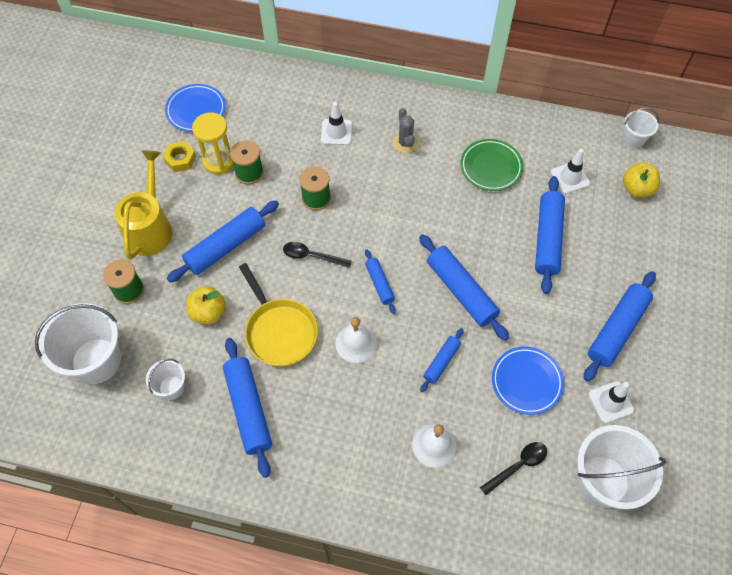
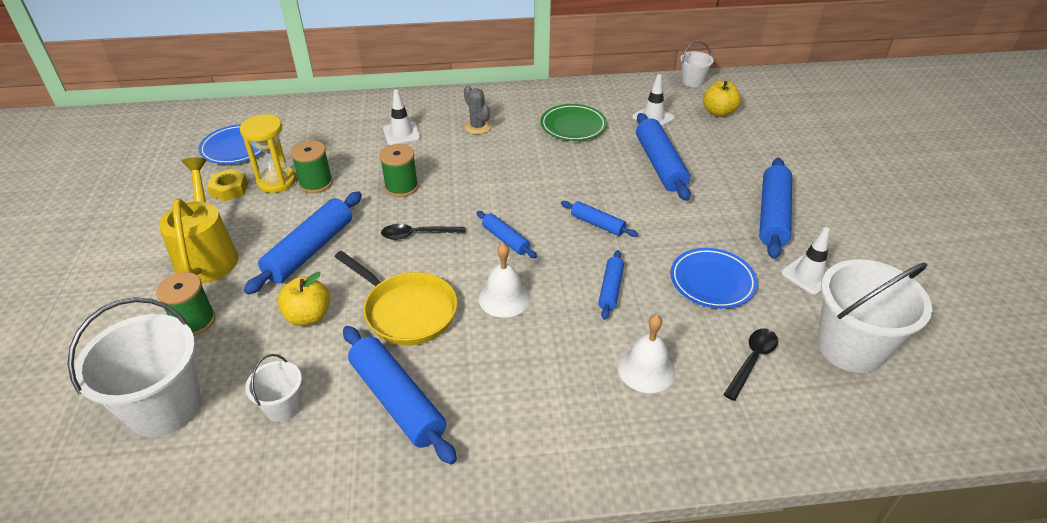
camera: 20 degrees left, 20 degrees down
(461, 291) = (597, 224): blue rolling pin -> blue rolling pin, size x0.55

